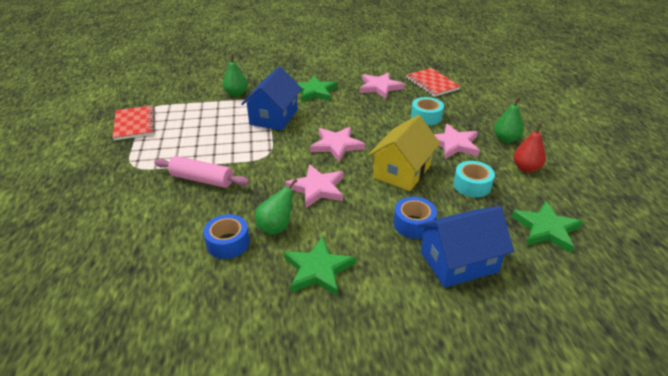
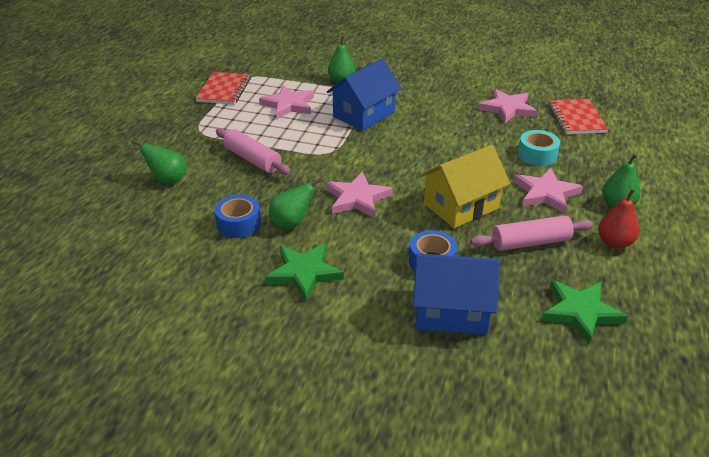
camera: 25 degrees right, 0 degrees up
(130, 221) = (167, 180): none -> green pear
(315, 92) = (427, 97): green star -> none
(336, 145) = (409, 161): pink star -> pink star (289, 105)
(472, 185) = (530, 242): turquoise tape -> pink rolling pin

